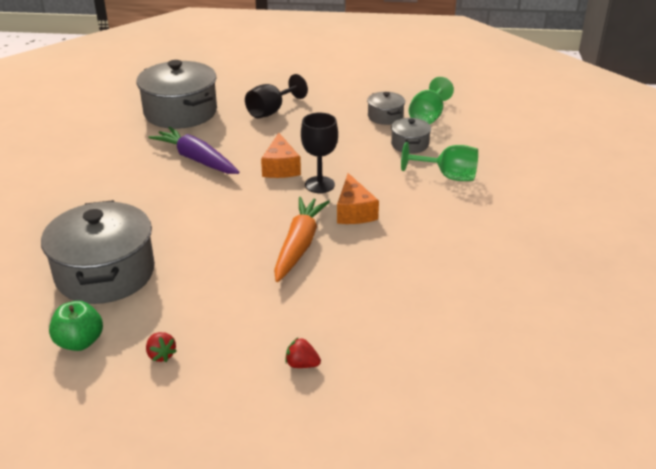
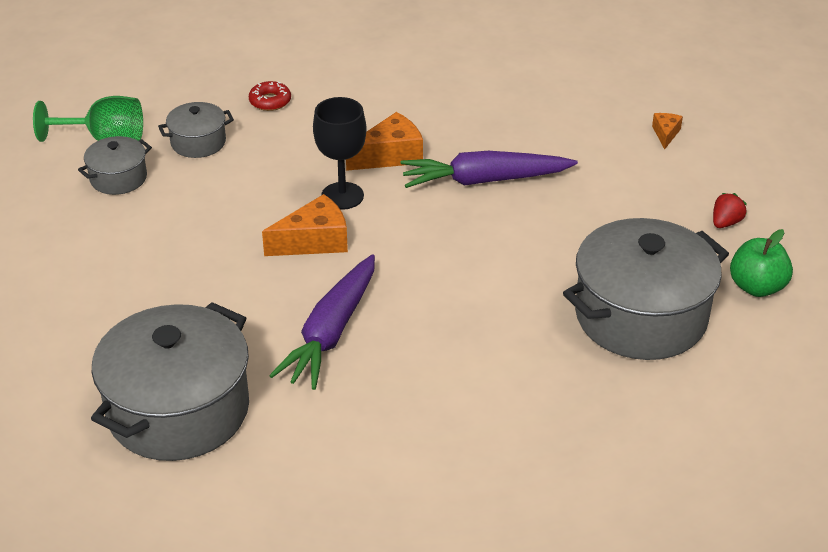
camera: 110 degrees left, 5 degrees up
(271, 111) = (136, 299): black goblet -> none
(299, 245) = (484, 180): orange carrot -> purple carrot
(302, 364) = (665, 134): red strawberry -> orange cheese
(448, 176) = (270, 101): green goblet -> red donut

